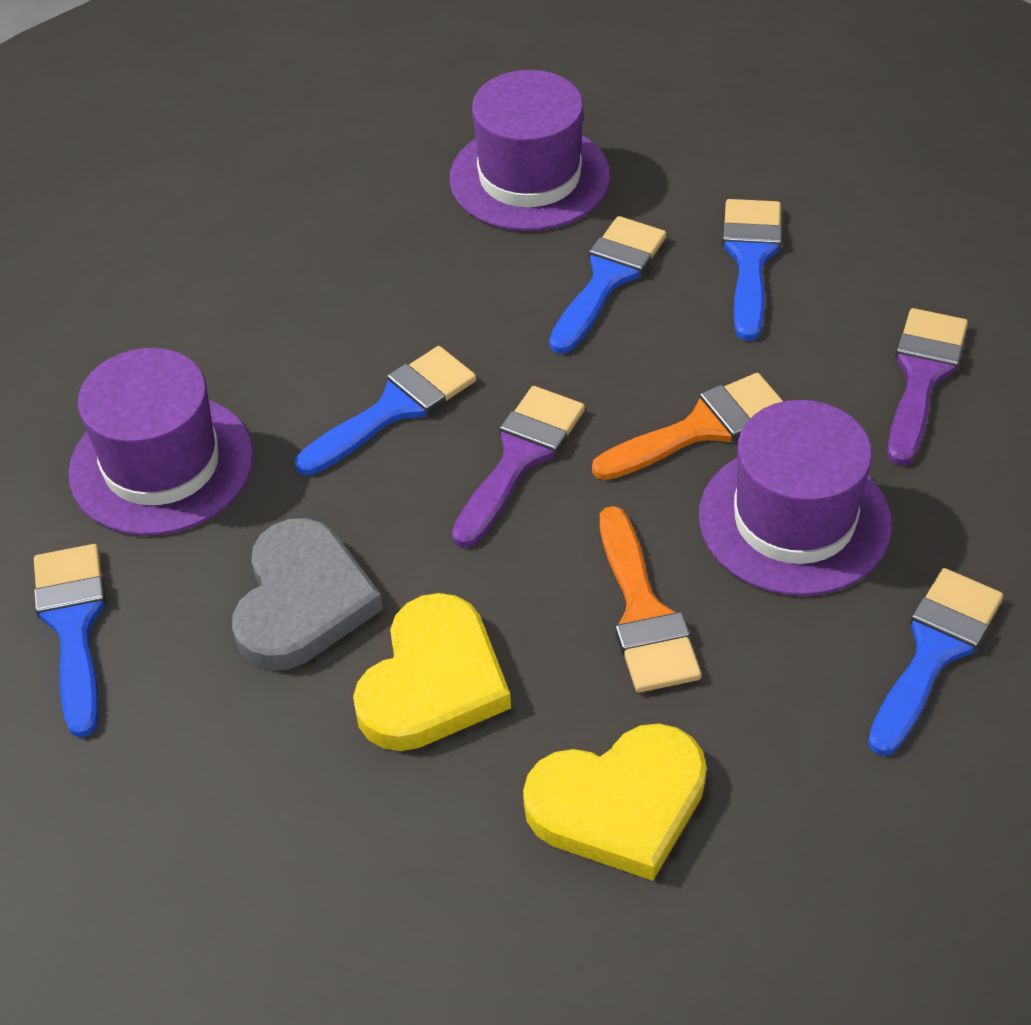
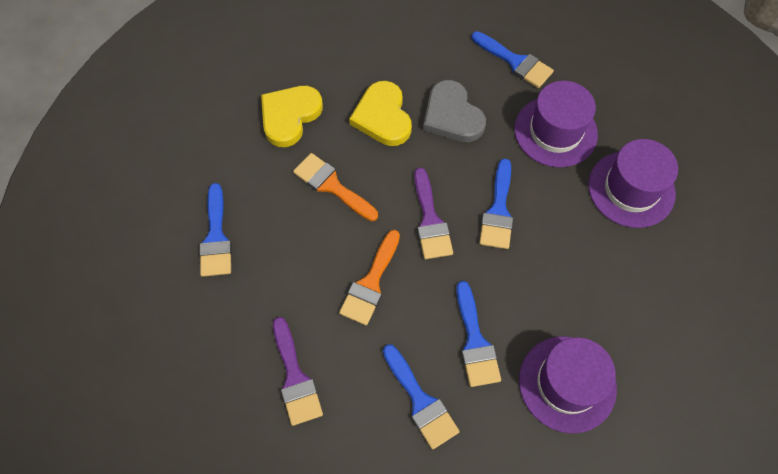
camera: 140 degrees right, 15 degrees up
(794, 520) = (303, 262): purple hat -> purple hat (631, 189)

